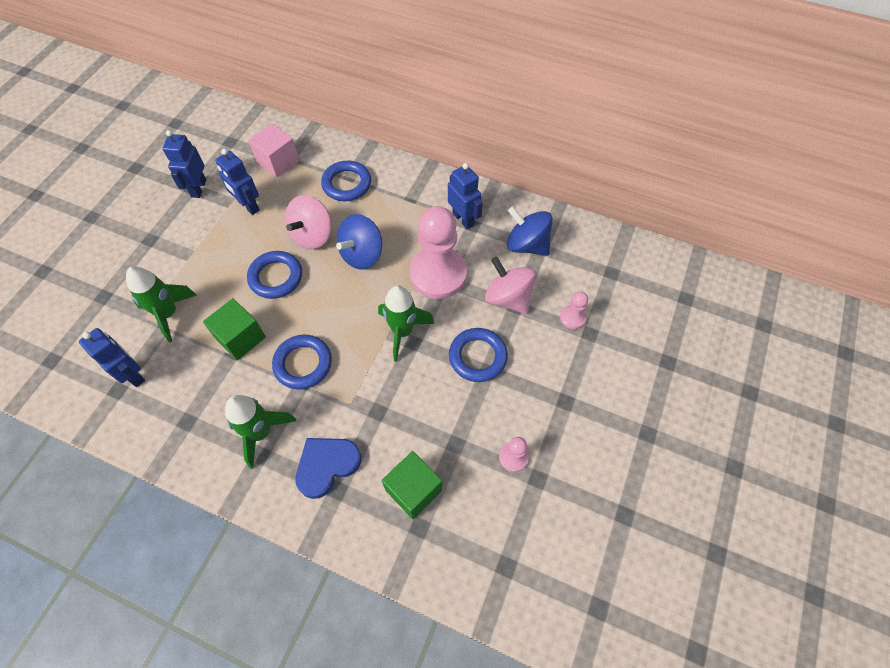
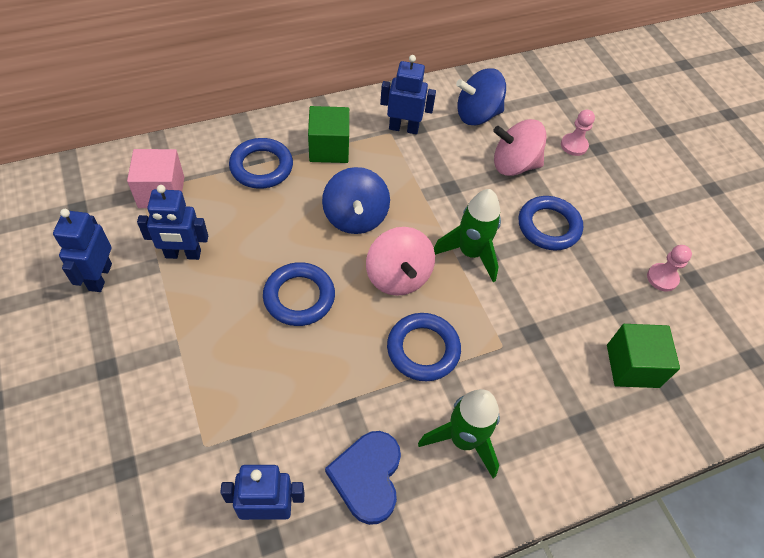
camera: 50 degrees left, 5 degrees down
(168, 314) = (230, 420): green rocket -> none
(198, 188) = (100, 277): blue robot -> blue robot turned 45 degrees clockwise
(240, 338) = (335, 377): green cube -> green cube (329, 148)
(312, 235) = (286, 234): pink spinning top -> pink spinning top (398, 276)
(326, 465) = (550, 412): blue heart -> blue heart (367, 477)
(438, 274) = (439, 186): pink pawn -> none

